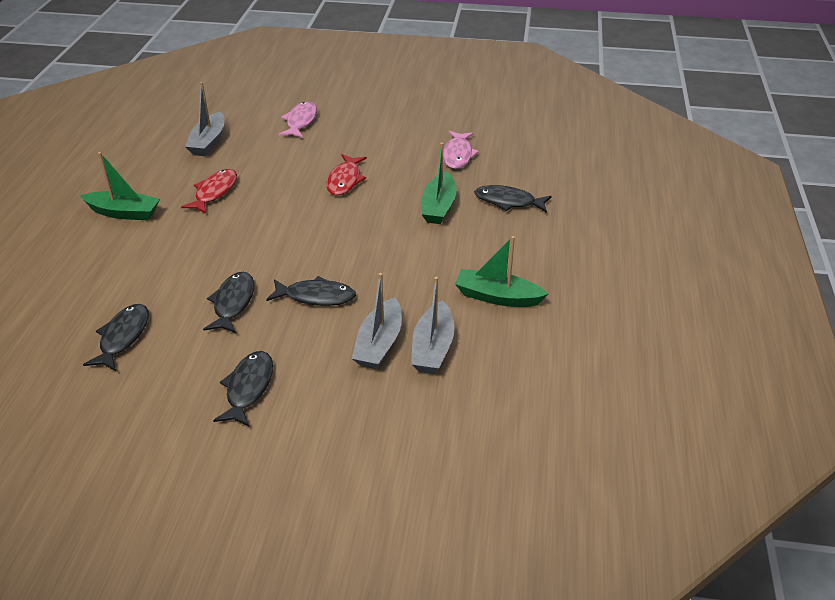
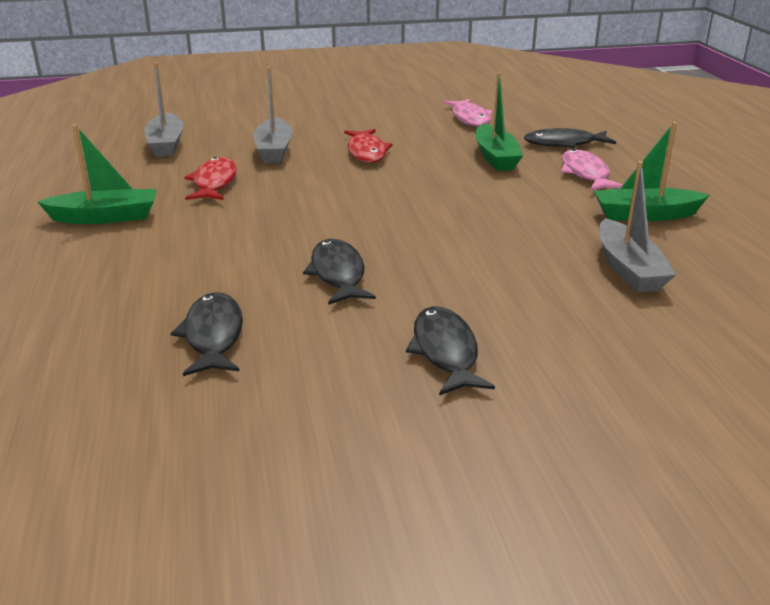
camera: 20 degrees left, 10 degrees down
(300, 121) = (265, 116): pink fish -> pink fish (585, 174)
(316, 296) = (439, 250): black fish -> none
(379, 343) = (563, 277): grey boat -> grey boat (274, 150)

